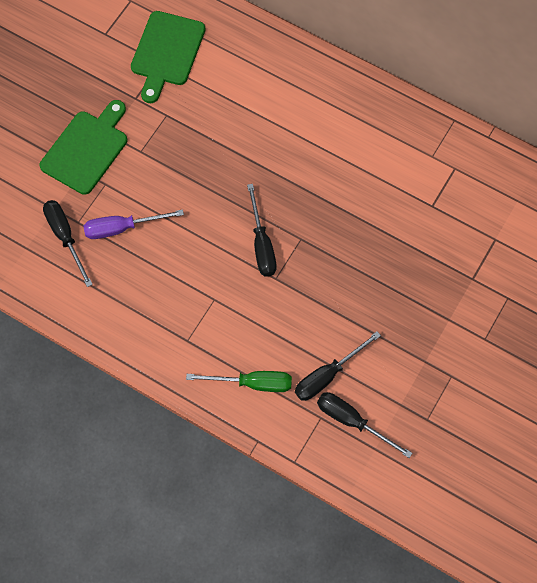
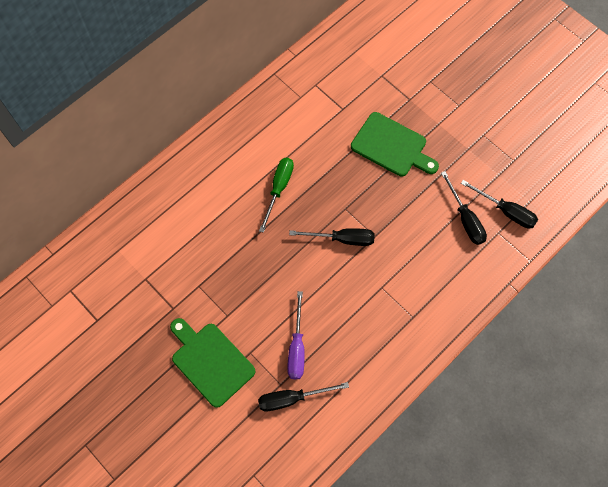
camera: 75 degrees left, 0 degrees up
(166, 52) = (136, 271): green cutting board -> green cutting board (391, 146)
(252, 383) = (460, 275): green screwdriver -> green screwdriver (279, 189)
(352, 421) = (505, 211): black screwdriver -> black screwdriver turned 105 degrees counterclockwise

